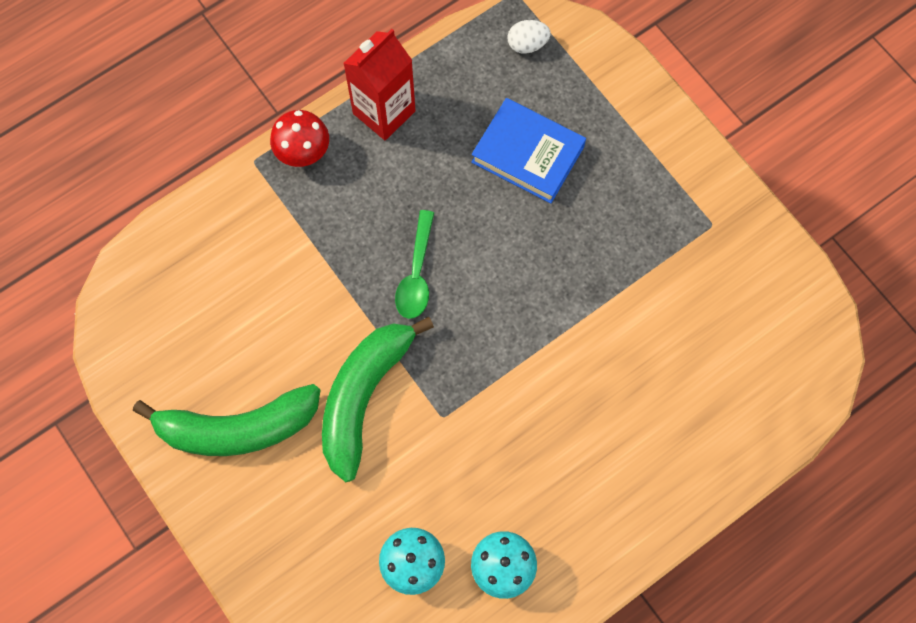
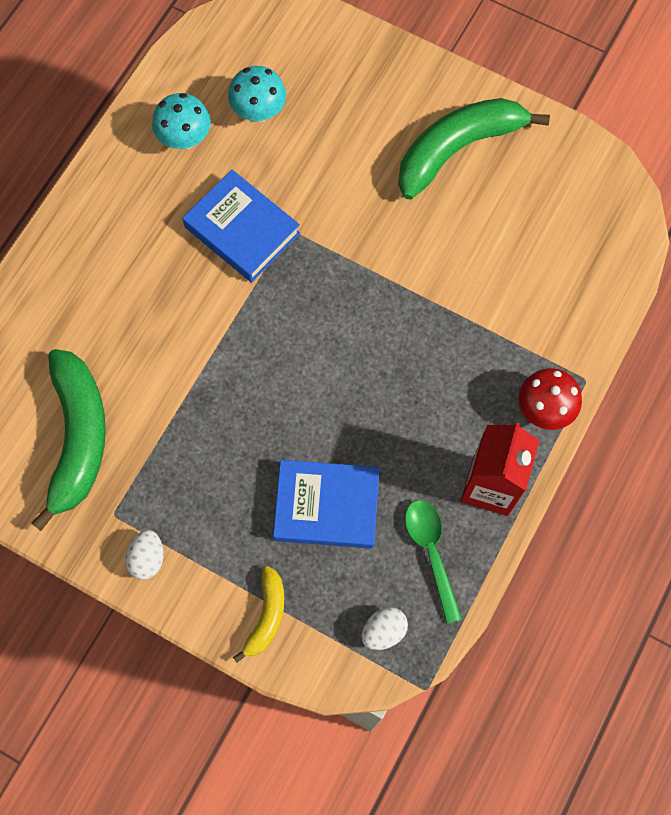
camera: 155 degrees right, 0 degrees up
(363, 396) = (366, 218): green banana -> green banana (78, 438)
(416, 274) = (375, 341): green spoon -> green spoon (431, 552)
(489, 438) = (242, 230): none -> blue book
(615, 93) = (266, 616): none -> yellow banana
(696, 177) = (147, 558): none -> white egg

